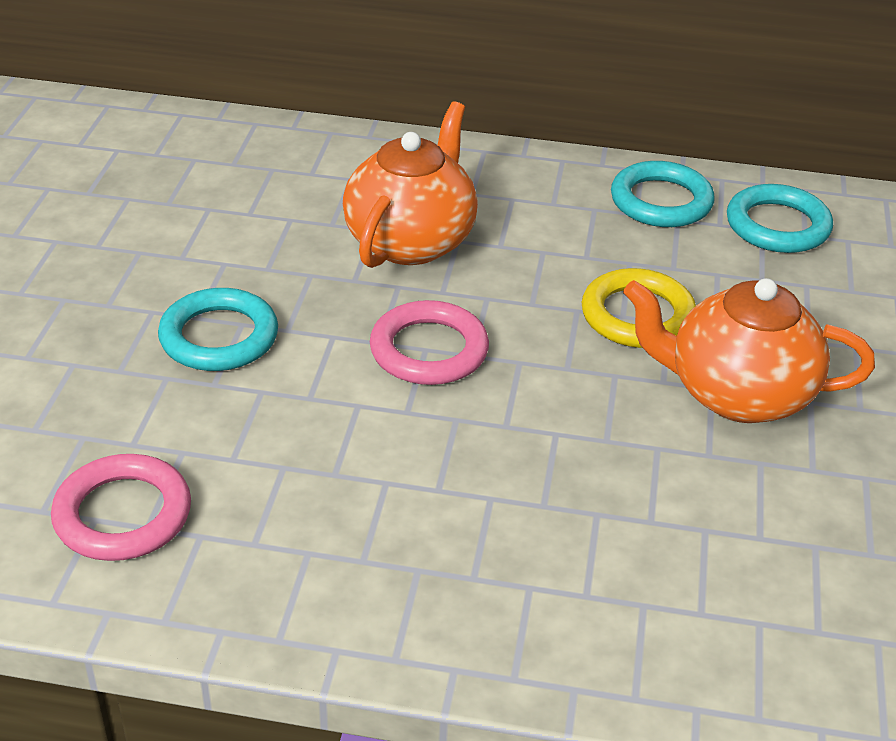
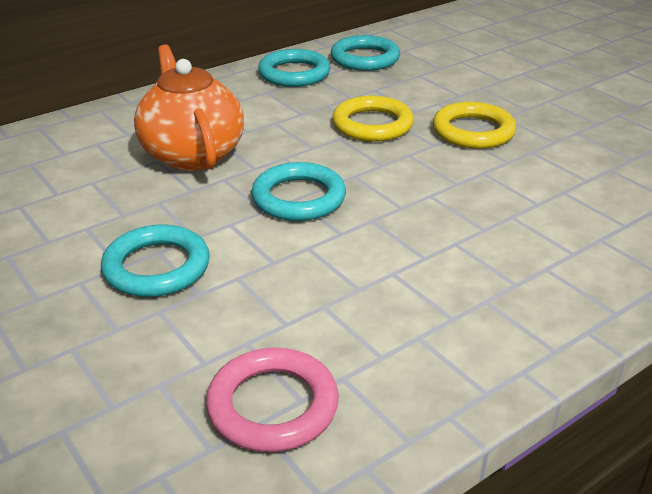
camera: 45 degrees left, 5 degrees down
(429, 350) = (298, 198): pink ring -> turquoise ring
(736, 394) = (473, 131): orange teapot -> yellow ring

